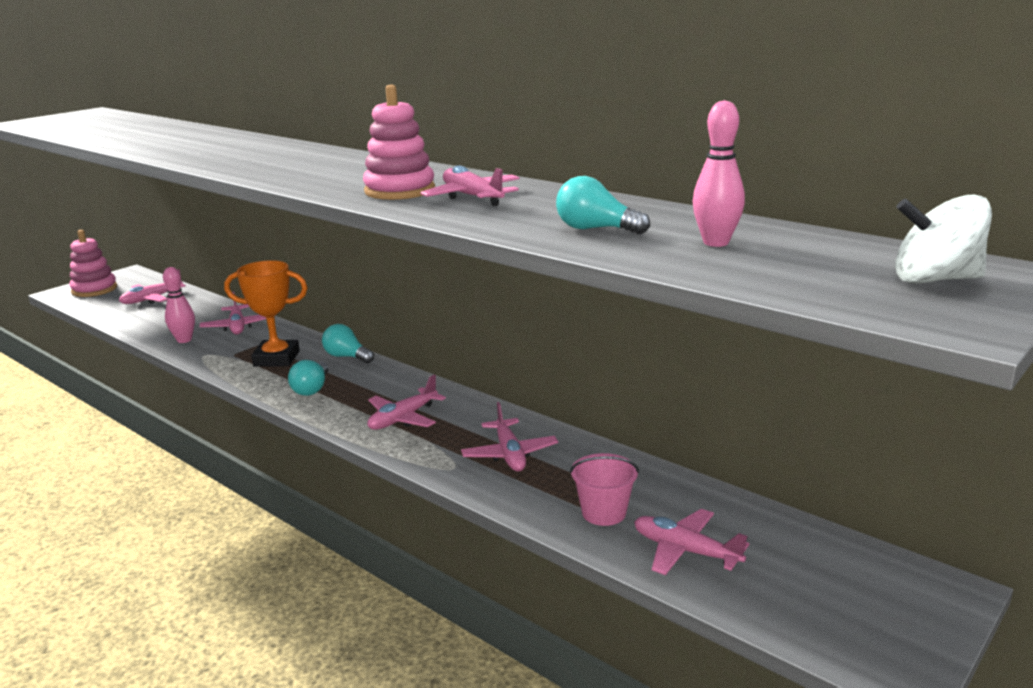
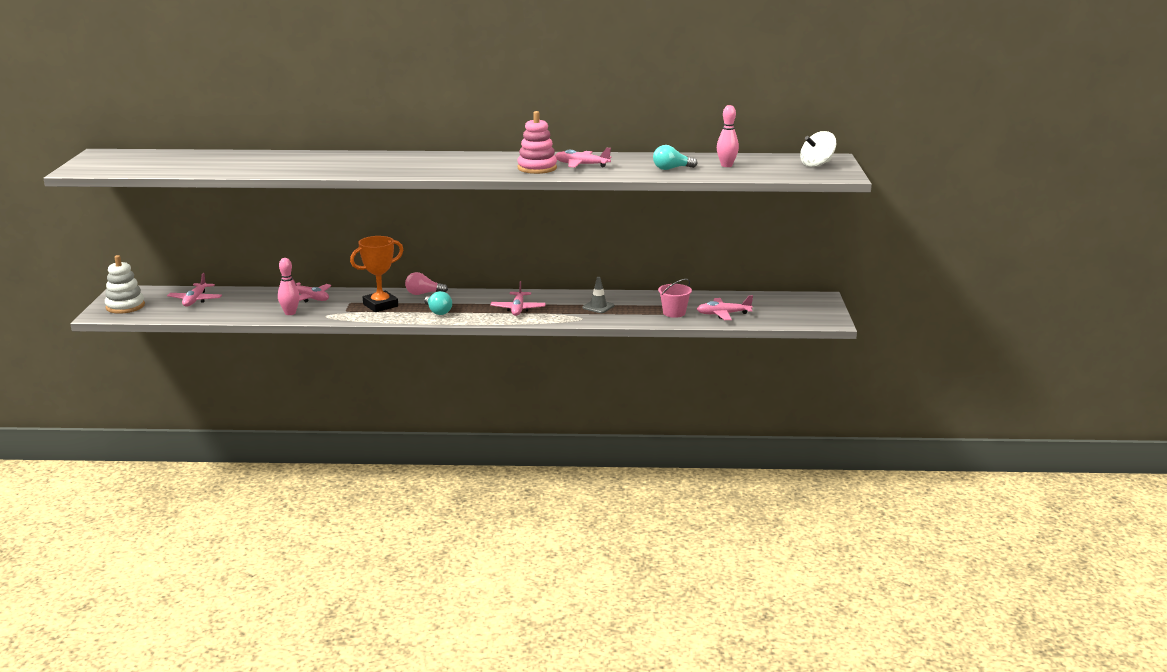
camera: 40 degrees left, 0 degrees up
(94, 289) = (125, 306): pink stacking toy -> white stacking toy
(347, 357) = (423, 293): turquoise light bulb -> pink light bulb
(509, 454) = (598, 307): pink plane -> grey traffic cone

